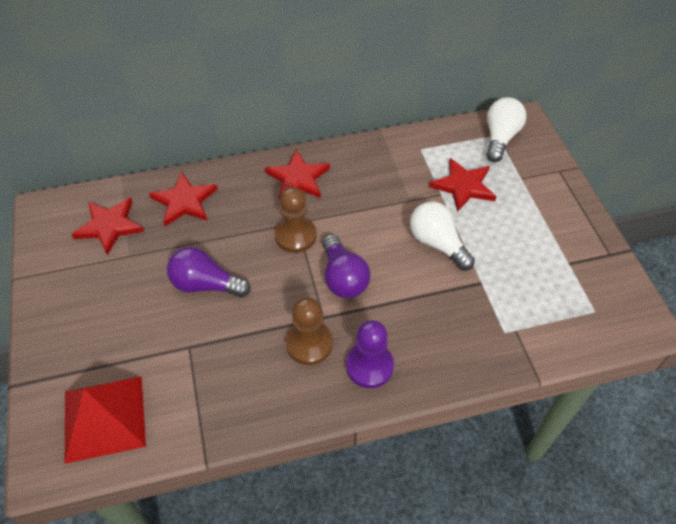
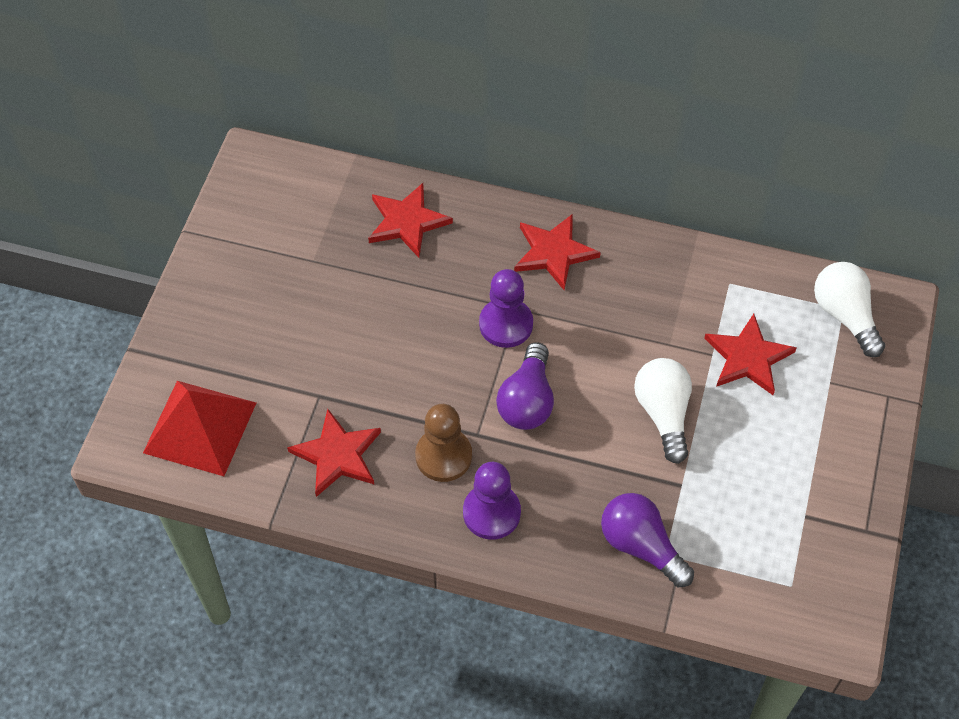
camera: 30 degrees right, 5 degrees up
(109, 226) = (310, 214): red star -> red star (337, 455)
(205, 285) = (374, 334): purple light bulb -> purple light bulb (641, 546)
(295, 236) = (506, 324): brown pawn -> purple pawn
(500, 138) = (844, 315): white light bulb -> white light bulb turned 75 degrees counterclockwise

